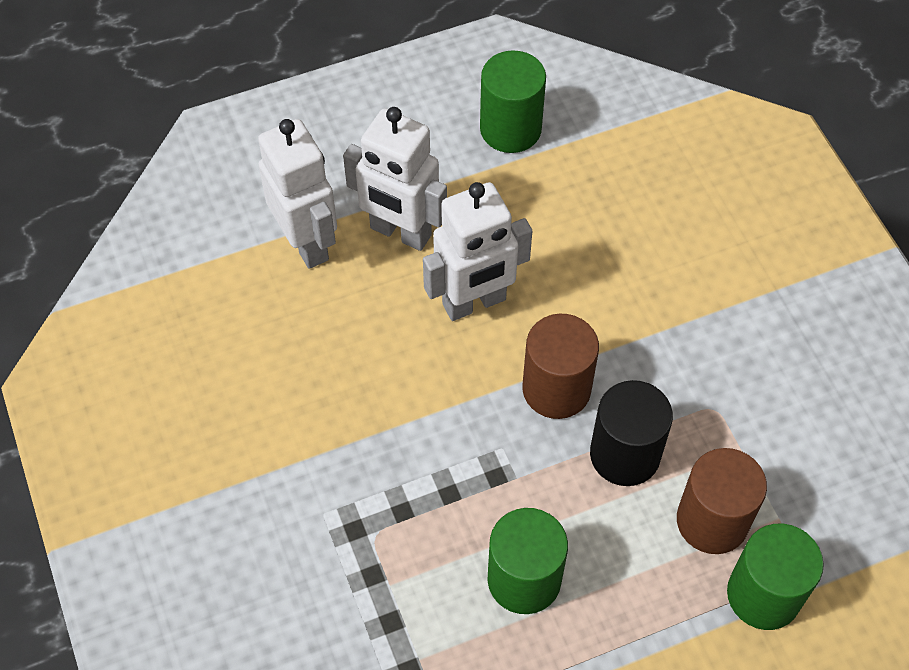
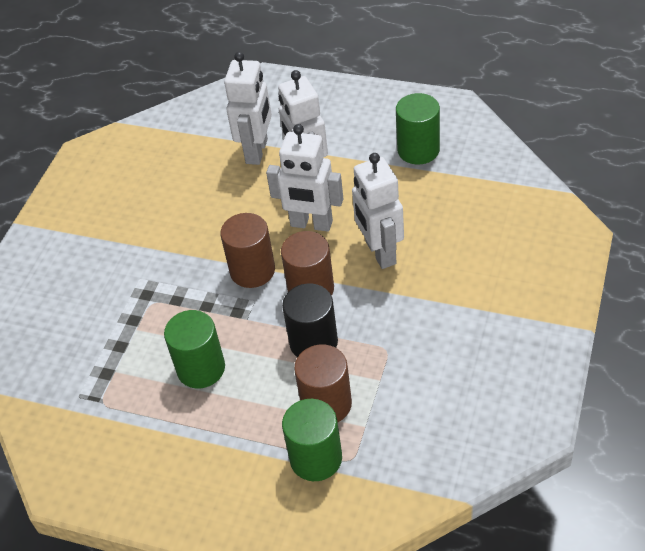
camera: 45 degrees right, 10 degrees down
(461, 409) = (252, 270): none -> brown cylinder
(592, 291) = (380, 253): none -> white robot

